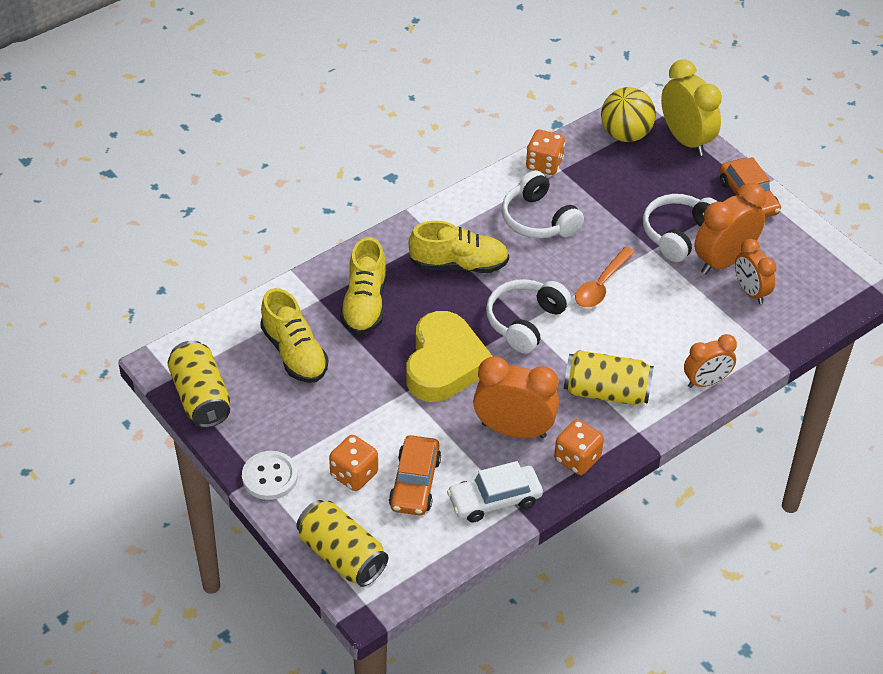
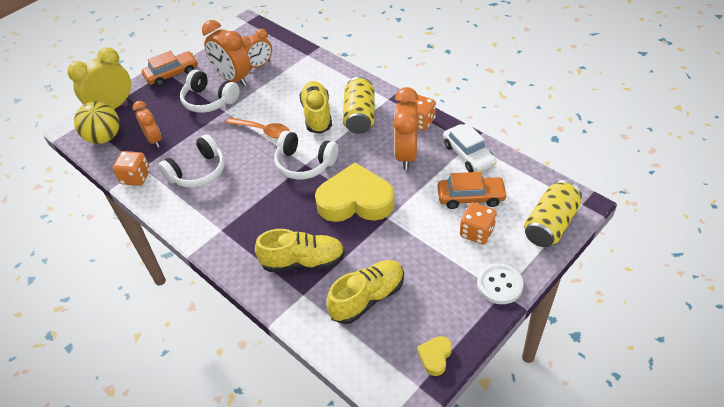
camera: 95 degrees left, 0 degrees up
(201, 397) = (435, 357): yellow can -> yellow heart
(459, 264) = (251, 210): yellow shoe -> yellow shoe (317, 115)
(706, 382) = (339, 76): orange clock -> orange clock (154, 140)

